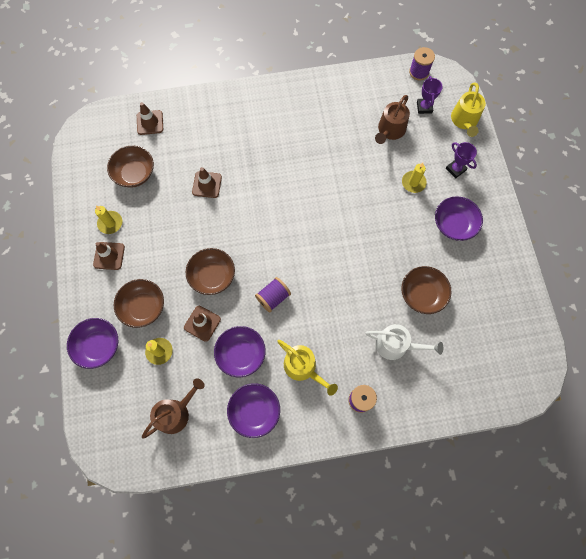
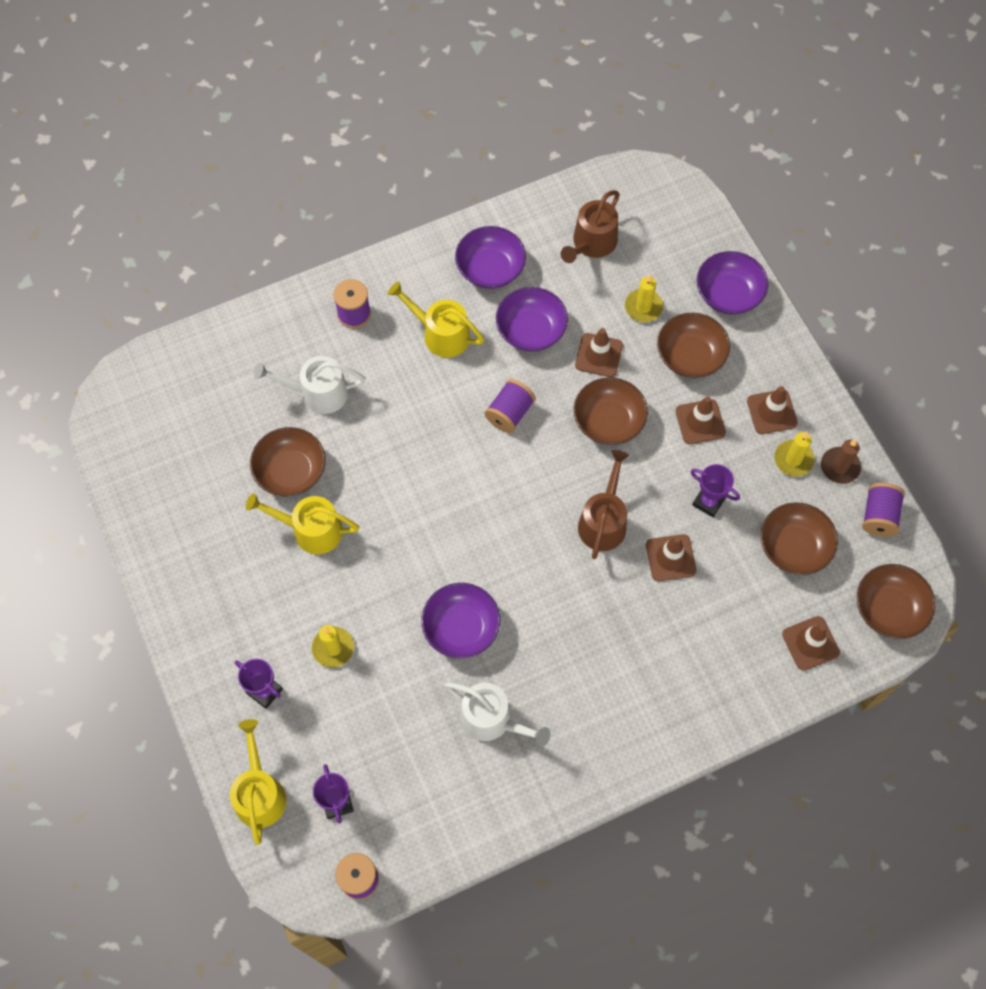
camera: 165 degrees right, 5 degrees down
(78, 178) = (879, 516): none -> purple spool
(85, 212) = (839, 466): none -> brown candle
(99, 129) = (889, 609): none -> brown bowl
(156, 261) = (700, 422): none -> brown traffic cone
(172, 211) = (708, 502): none -> purple trophy
(334, 126) = (491, 719): none -> white watering can
(390, 130) = (390, 738): brown watering can -> brown watering can (603, 521)
(415, 253) = (311, 530): none -> yellow watering can
(454, 224) = (256, 592): purple bowl -> purple bowl (461, 628)

